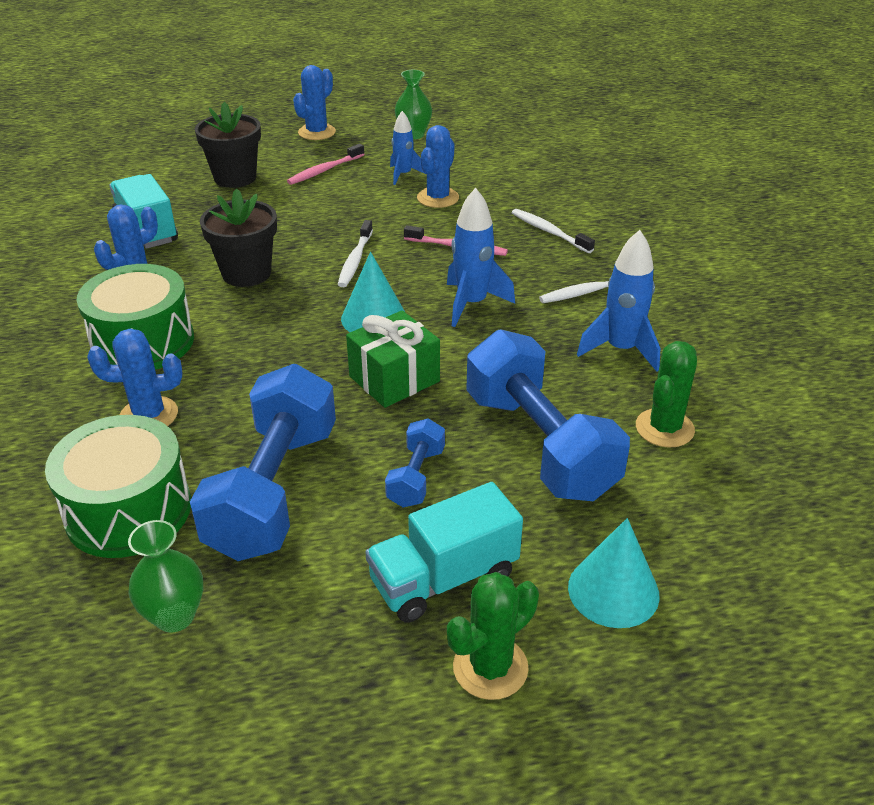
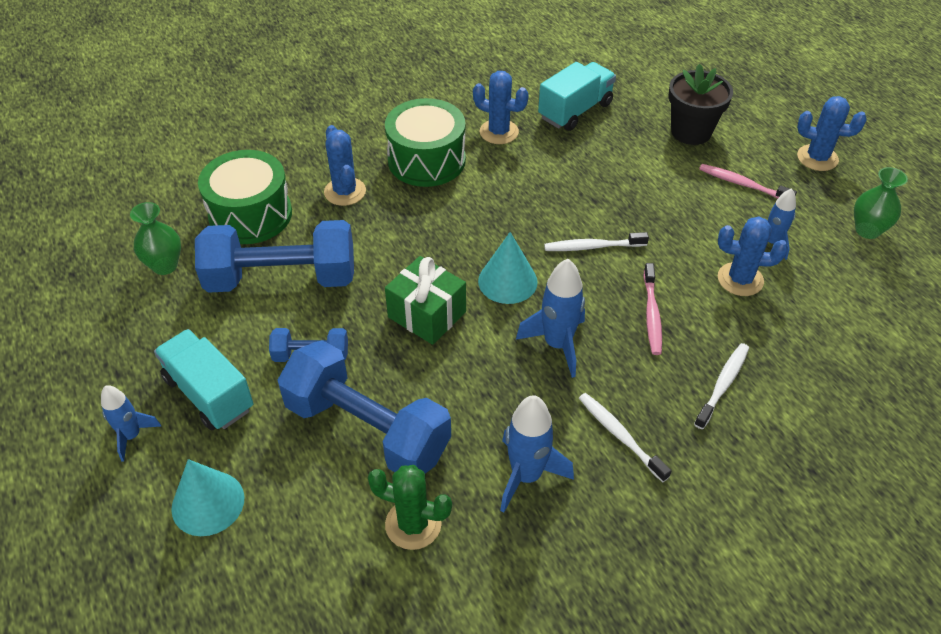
camera: 75 degrees right, 10 degrees up
(246, 273) = (540, 186): black flower pot -> none
(490, 667) = (132, 436): green cactus -> blue rocket
(539, 444) = (367, 429): blue dumbbell -> blue dumbbell turned 75 degrees clockwise

